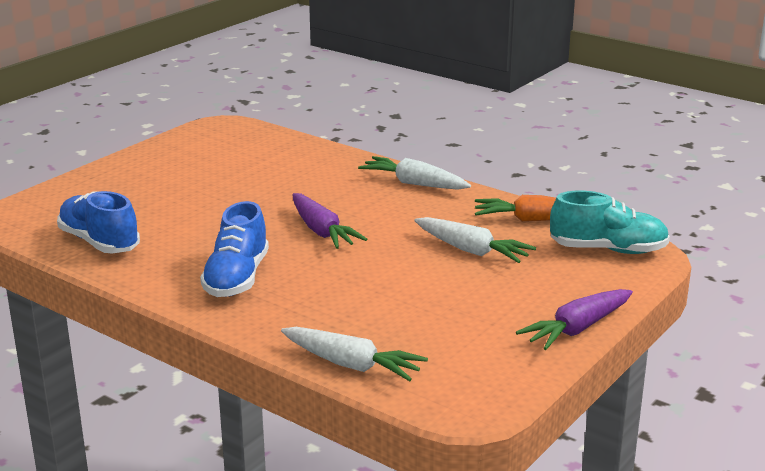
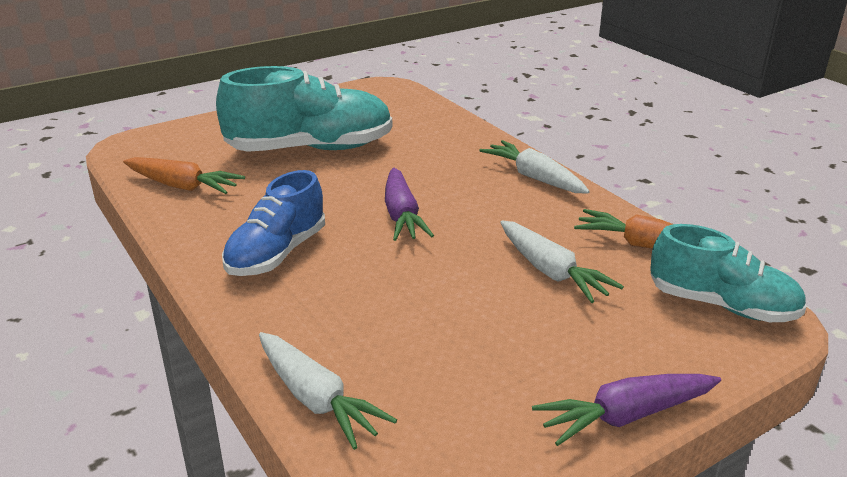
camera: 20 degrees right, 5 degrees up
(99, 242) = (182, 186): blue shoe -> orange carrot
(195, 192) = (310, 149): none -> turquoise shoe

